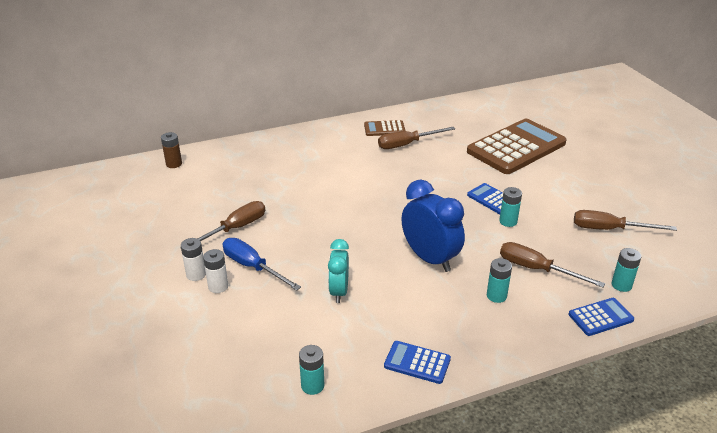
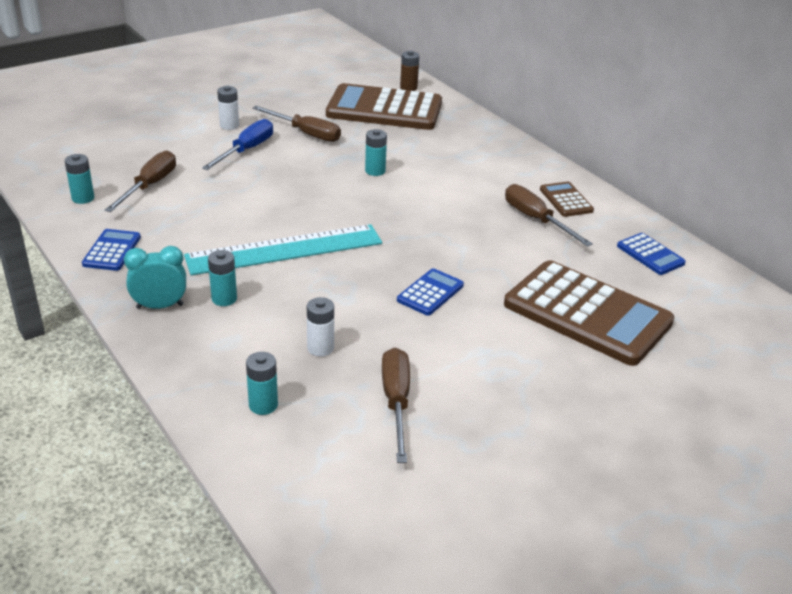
camera: 75 degrees right, 0 degrees up
(209, 181) = (384, 109): none -> brown calculator
(218, 286) = (214, 138): white battery -> white battery (320, 348)
(339, 291) = (216, 199): turquoise clock -> turquoise clock (160, 306)
(430, 259) = (285, 250): blue clock -> turquoise ruler
(508, 221) = (382, 306): turquoise battery -> turquoise battery (375, 171)
(537, 269) = (282, 330): brown screwdriver -> brown screwdriver (149, 186)
(600, 317) = (193, 382): blue calculator -> blue calculator (650, 255)

